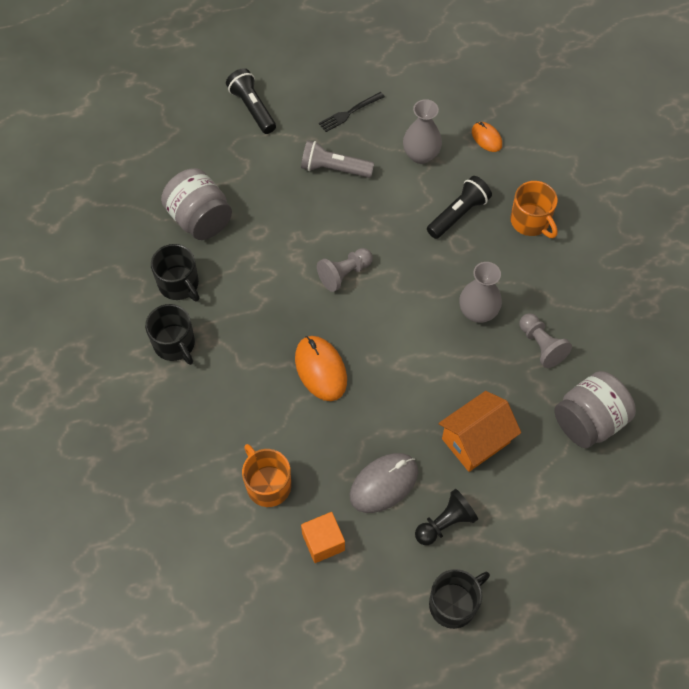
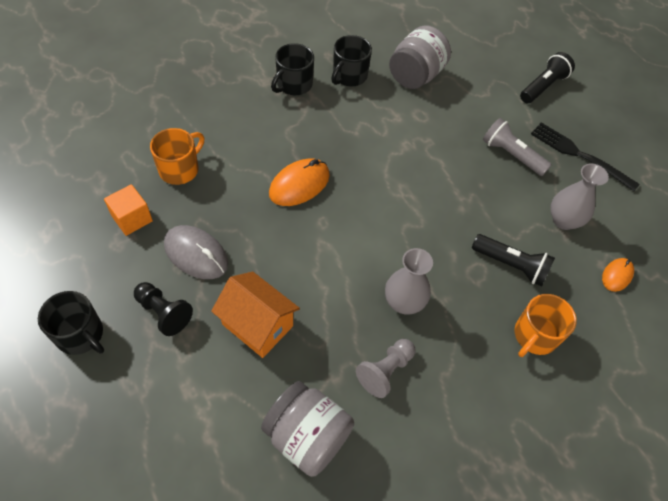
camera: 70 degrees right, 5 degrees down
(334, 169) = (511, 155): grey flashlight -> grey flashlight turned 45 degrees counterclockwise
(344, 274) = (403, 184): grey pawn -> none
(349, 113) = (579, 155): black fork -> black fork, size x1.56

